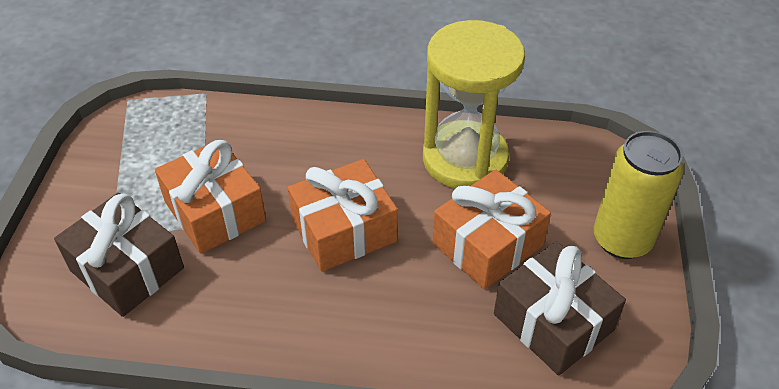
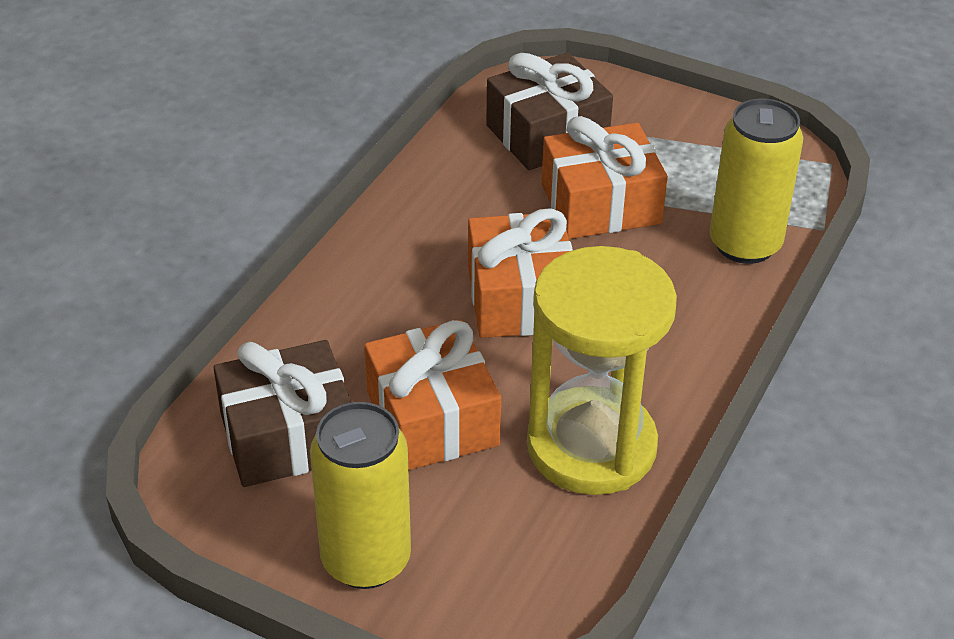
camera: 110 degrees right, 5 degrees down
(236, 126) = (745, 244): none -> yellow can

